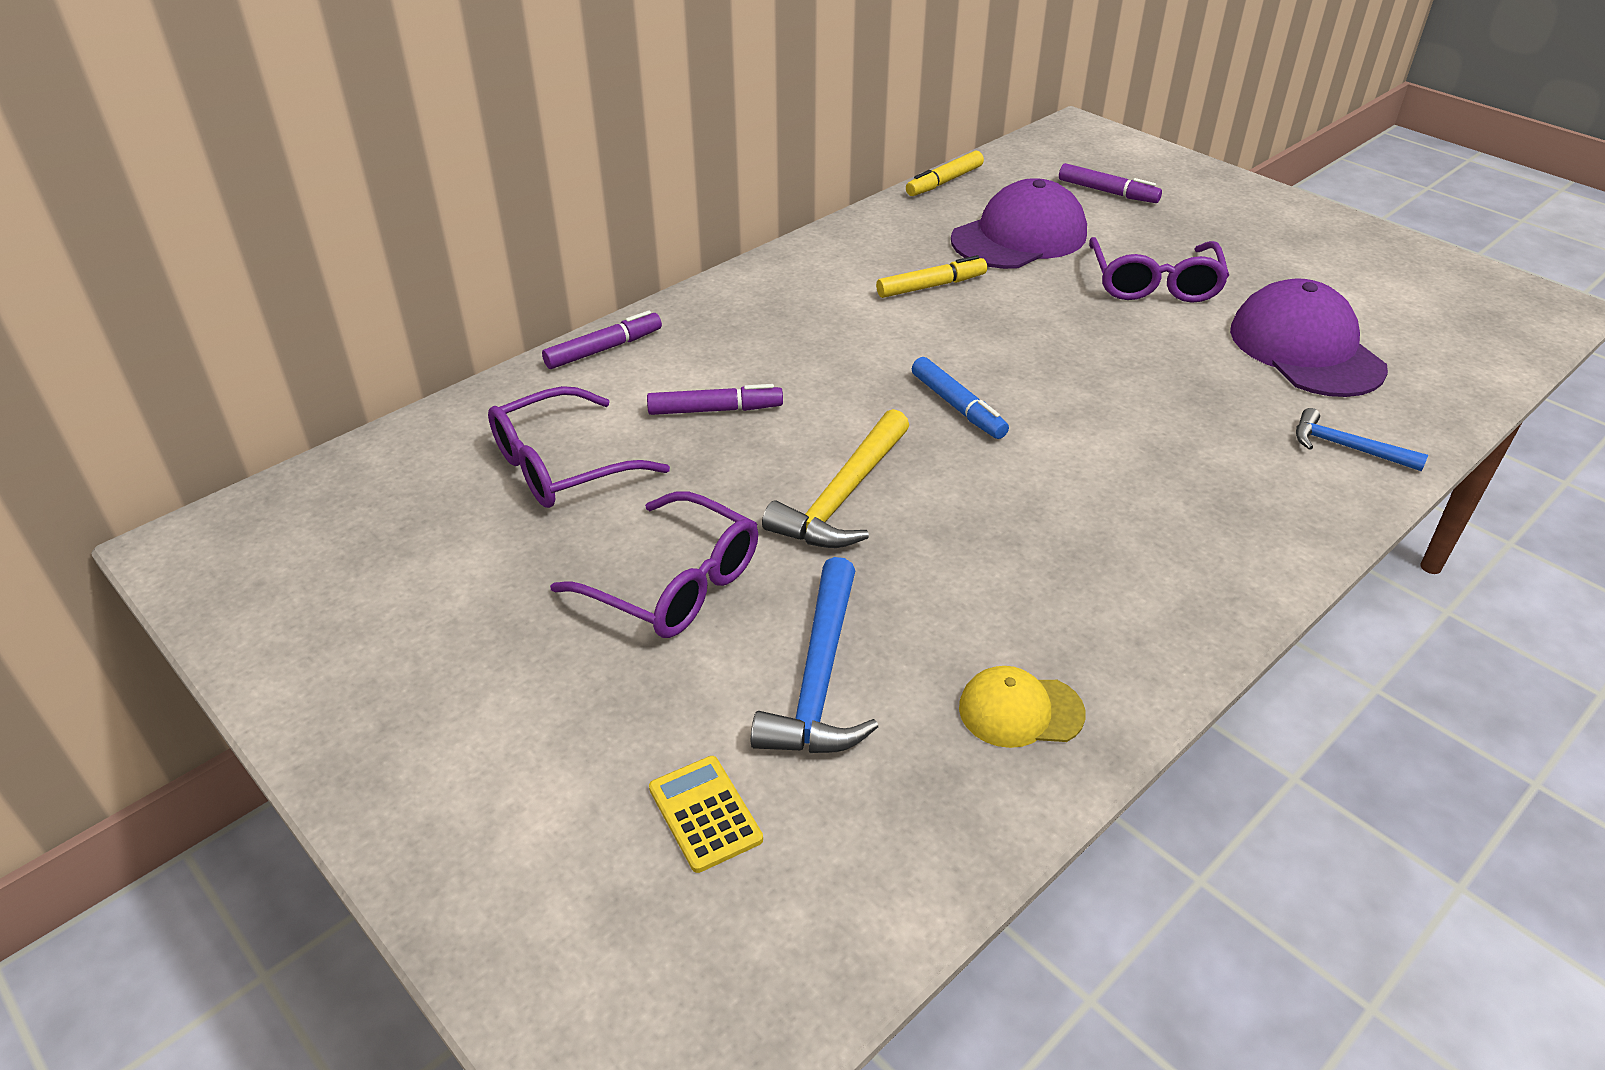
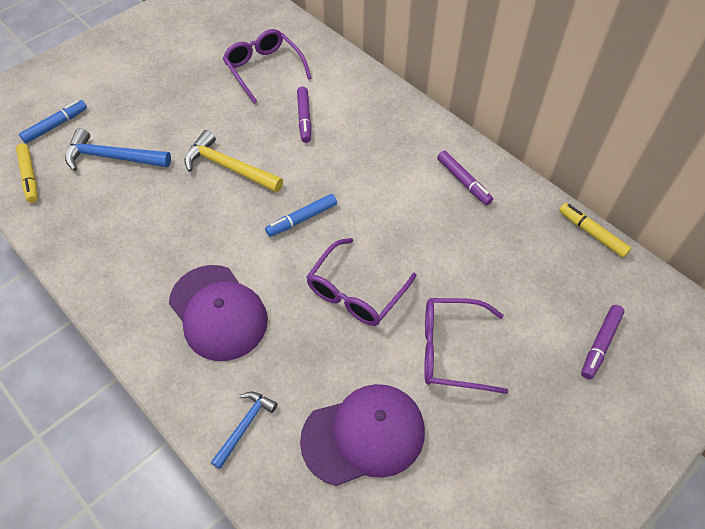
camera: 90 degrees right, 15 degrees up
(604, 349) = (360, 74): purple marker -> purple marker (463, 182)
(674, 584) = (178, 110): purple glasses -> purple glasses (356, 292)
(705, 814) = (56, 125): yellow calculator -> blue marker
(931, 286) = (436, 215): yellow marker -> yellow marker (29, 176)
(1019, 237) = (511, 272): purple cap -> purple cap (218, 312)
(1020, 711) = (76, 224): yellow cap -> none

